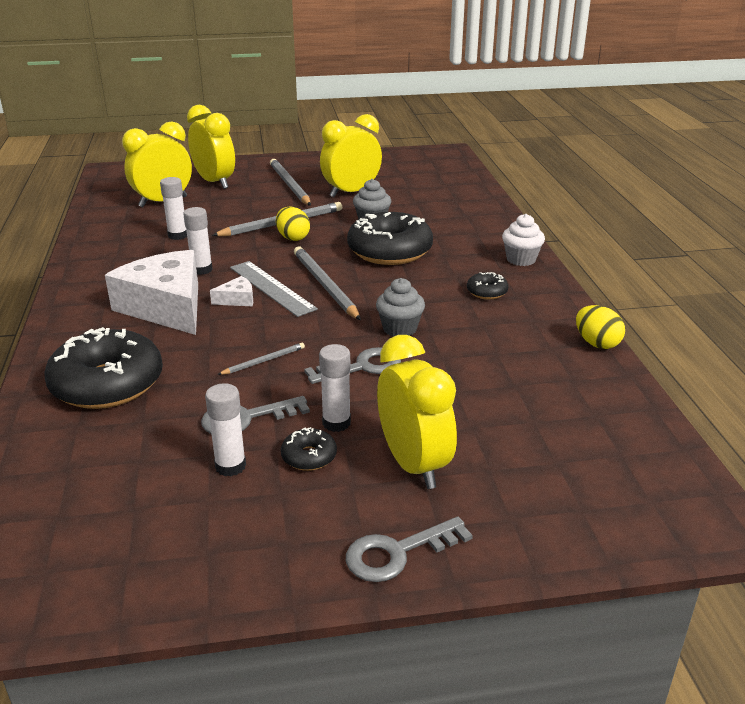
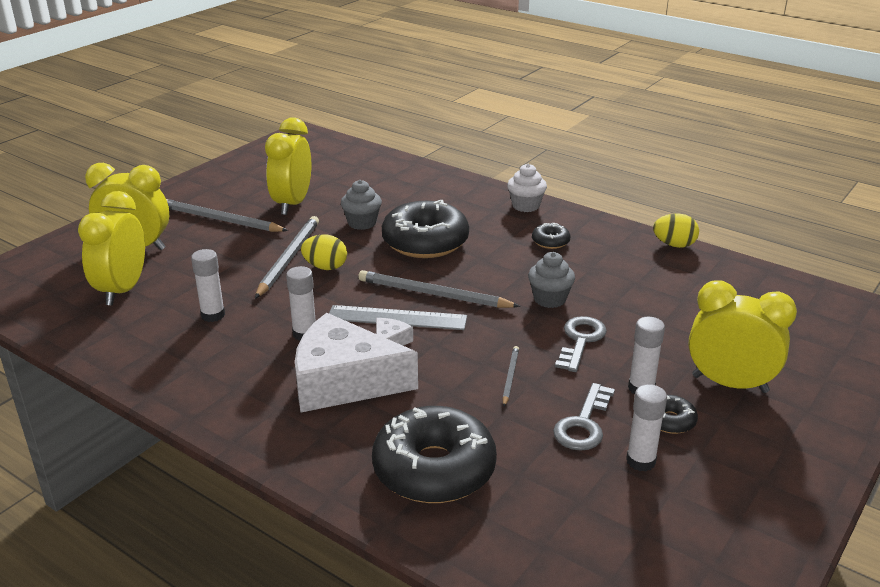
camera: 45 degrees left, 0 degrees up
(398, 553) = (819, 440): grey key -> none

